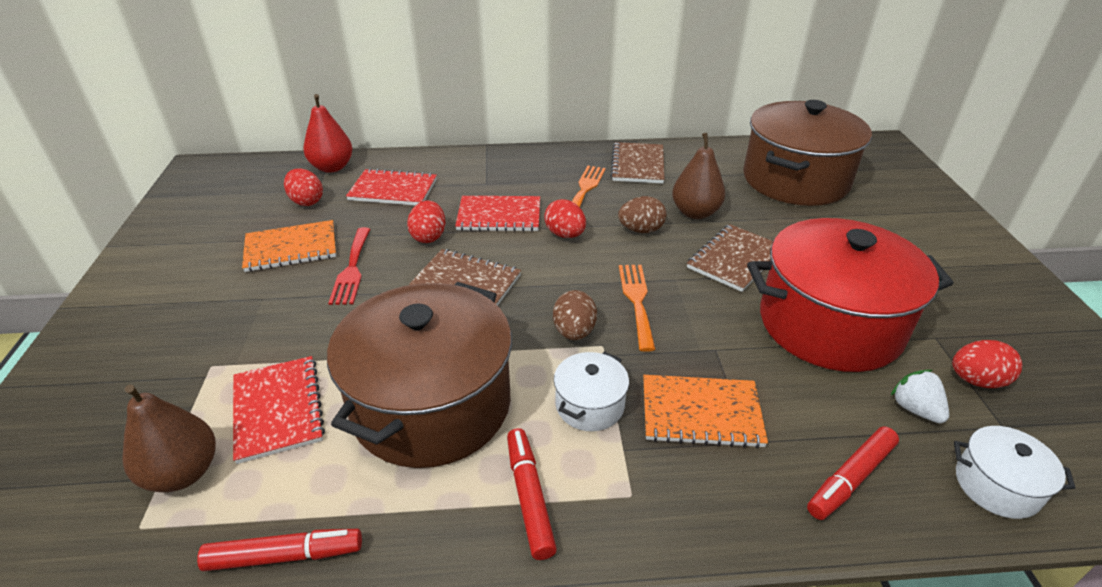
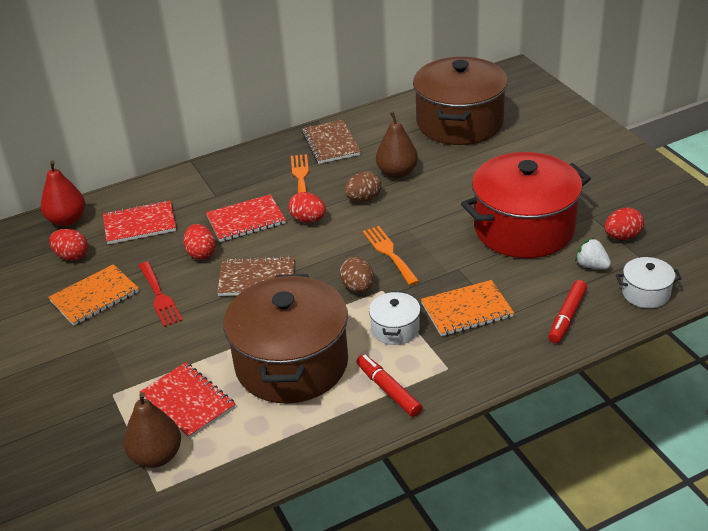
camera: 20 degrees left, 0 degrees up
(285, 555) = (263, 469): red marker -> none
(734, 259) = (442, 201): brown notebook -> none

